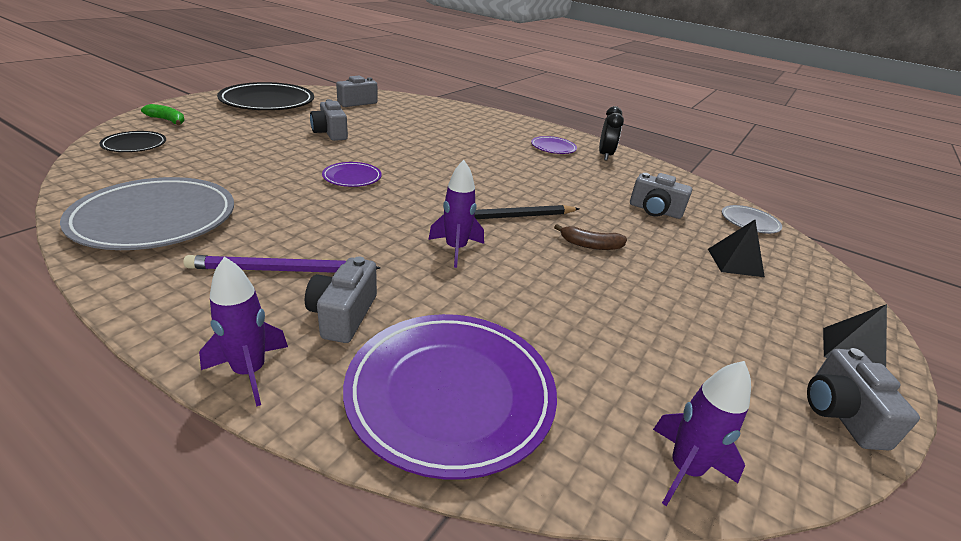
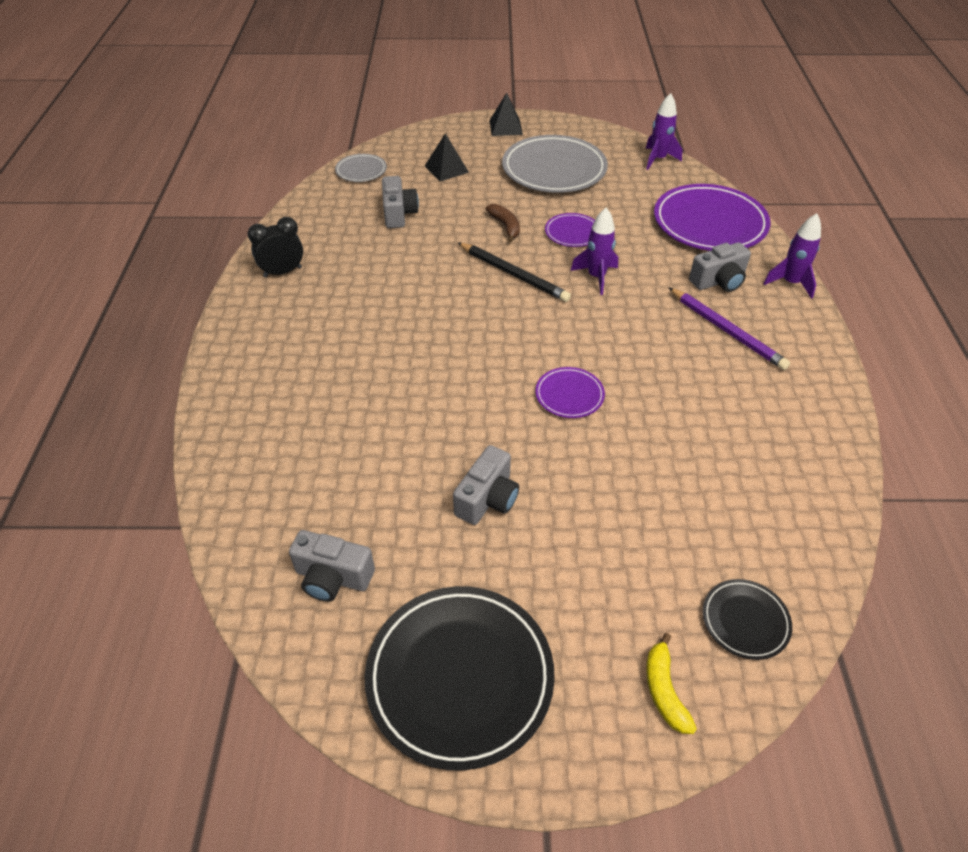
camera: 120 degrees left, 15 degrees up
(155, 219) = (784, 440): grey plate -> grey plate (554, 169)
(167, 120) = (664, 690): green banana -> yellow banana
(553, 148) = (302, 312): purple plate -> purple plate (572, 233)
(841, 413) = (566, 129): grey camera -> none

